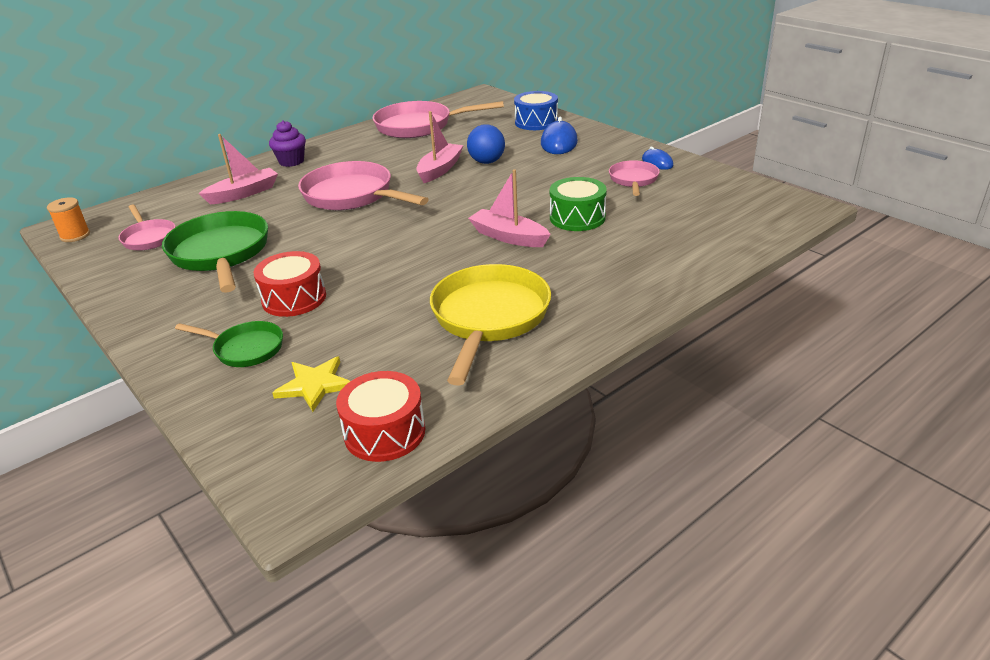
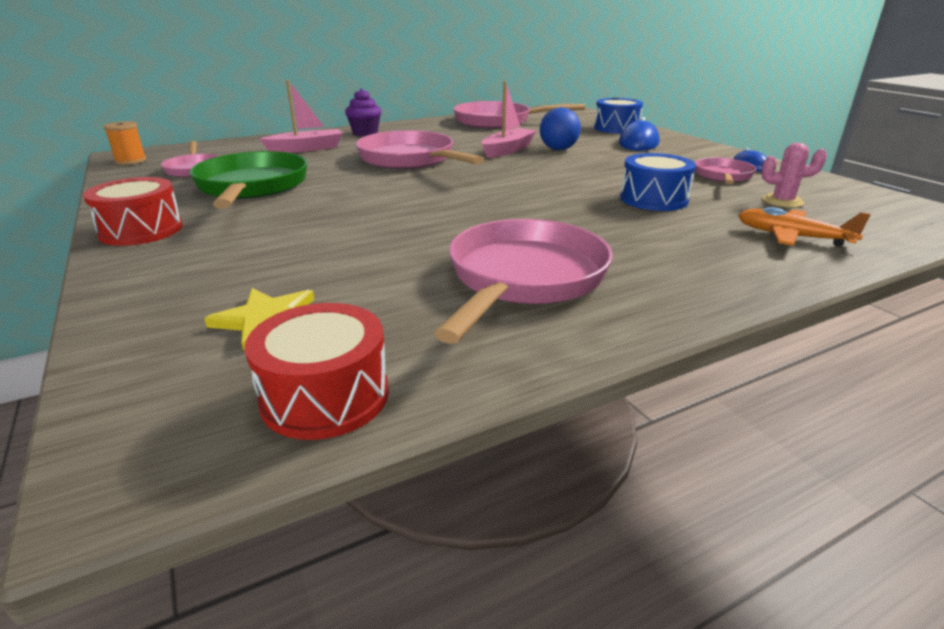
camera: 10 degrees right, 5 degrees down
(245, 349) = (213, 270): green pan -> none
(294, 298) = (300, 231): red drum -> red drum (141, 230)
(489, 318) = (524, 278): yellow pan -> pink pan
(508, 237) = (568, 206): pink boat -> none
(577, 218) = (653, 199): green drum -> blue drum
(679, 205) = (782, 201): none -> pink cactus
(683, 245) = (792, 237): none -> orange plane

